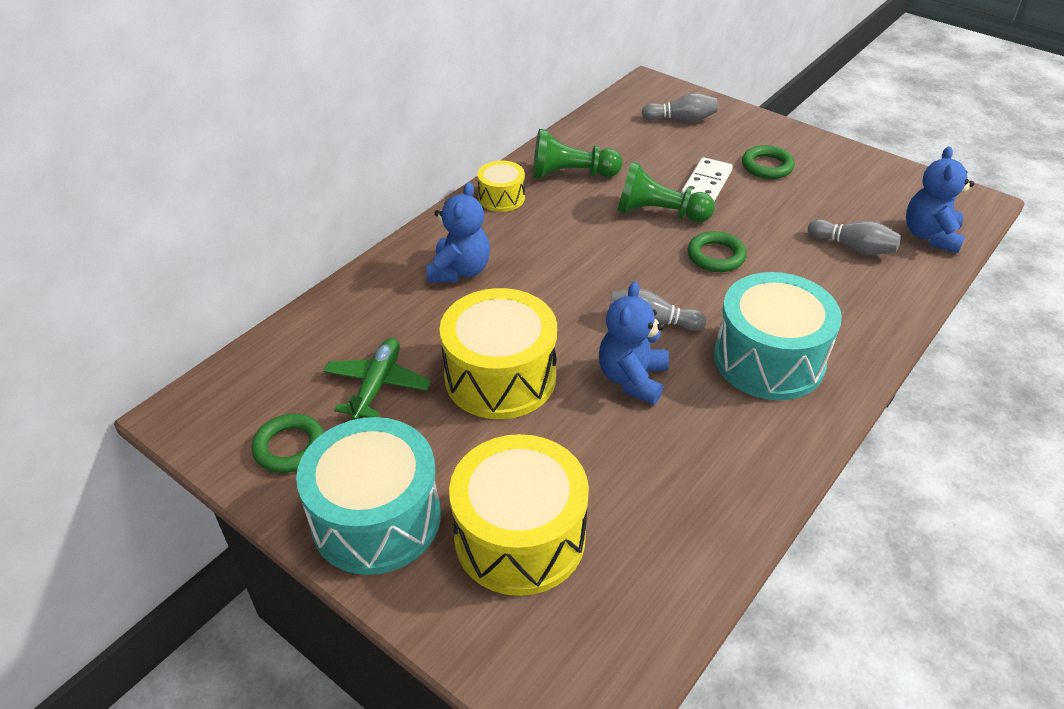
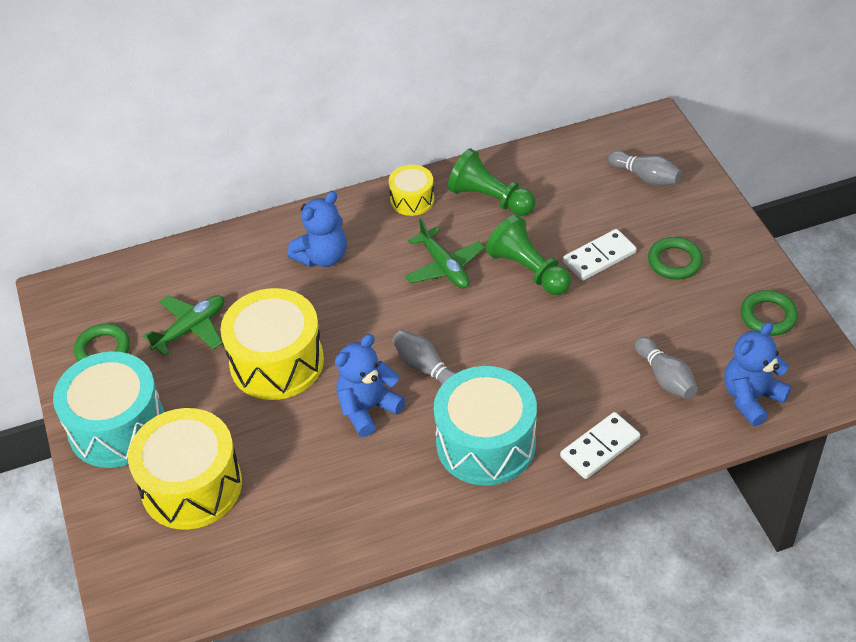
camera: 35 degrees right, 5 degrees up
(584, 237) = (444, 267): none -> green plane
(716, 256) = (536, 332): green ring -> green ring (768, 316)
(864, 320) = (600, 448): none -> white domino

